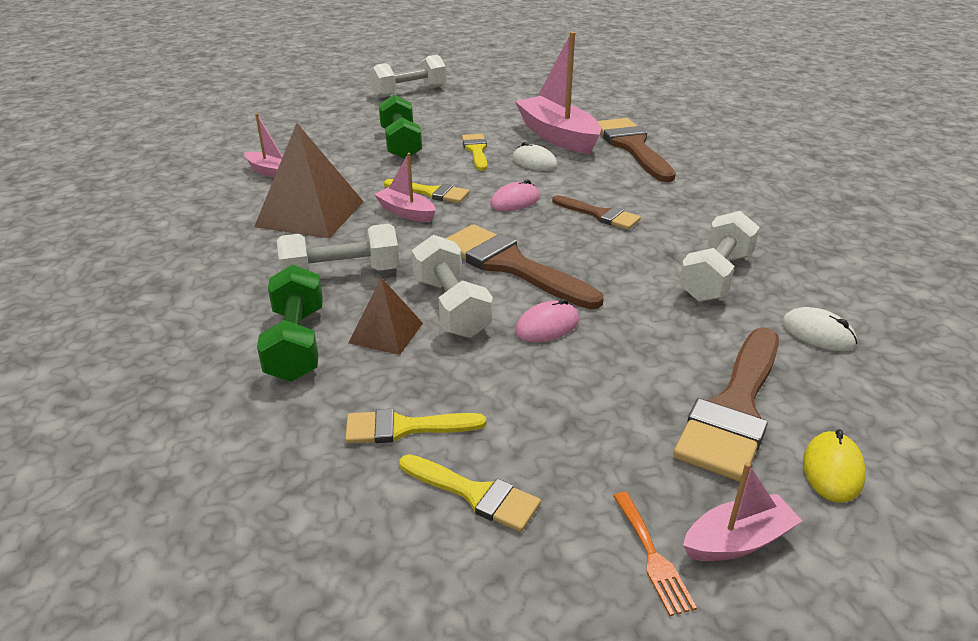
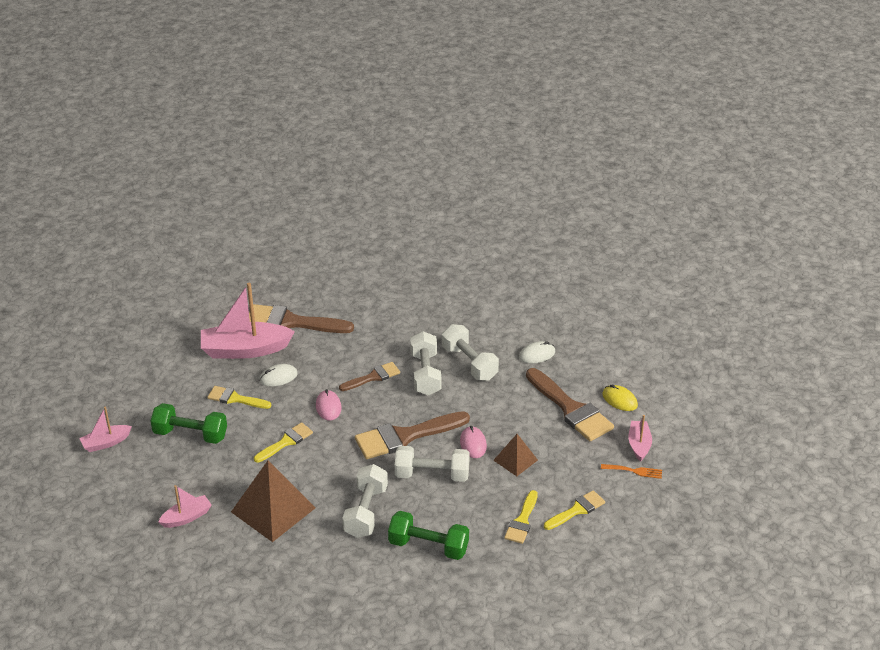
camera: 65 degrees left, 5 degrees up
(386, 333) = (440, 507): brown pyramid -> brown pyramid (515, 460)
(406, 212) = (306, 462): pink boat -> pink boat (106, 443)
(409, 92) = (81, 399): white dumbbell -> white dumbbell (425, 374)

